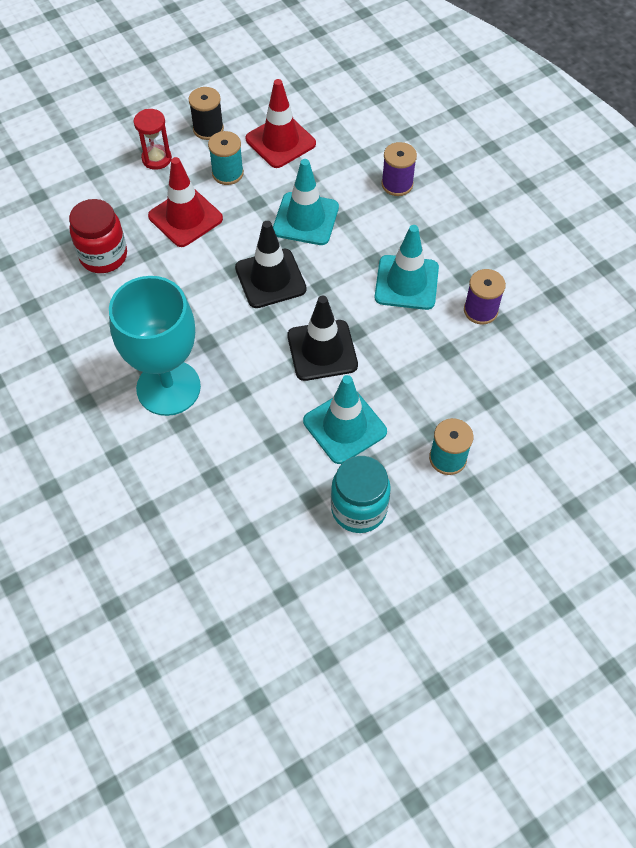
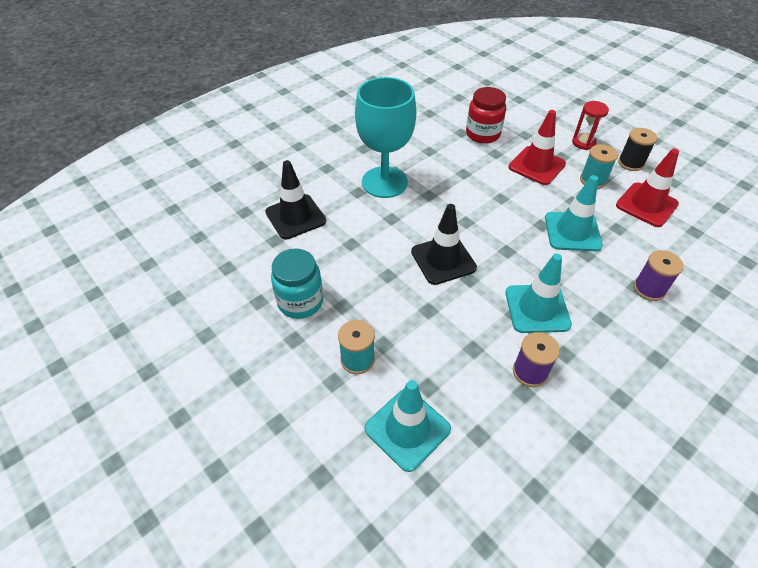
camera: 80 degrees right, 10 degrees down
(270, 279) = (501, 219): black traffic cone -> black traffic cone (295, 217)
(344, 426) = (374, 283): turquoise traffic cone -> turquoise traffic cone (407, 429)

